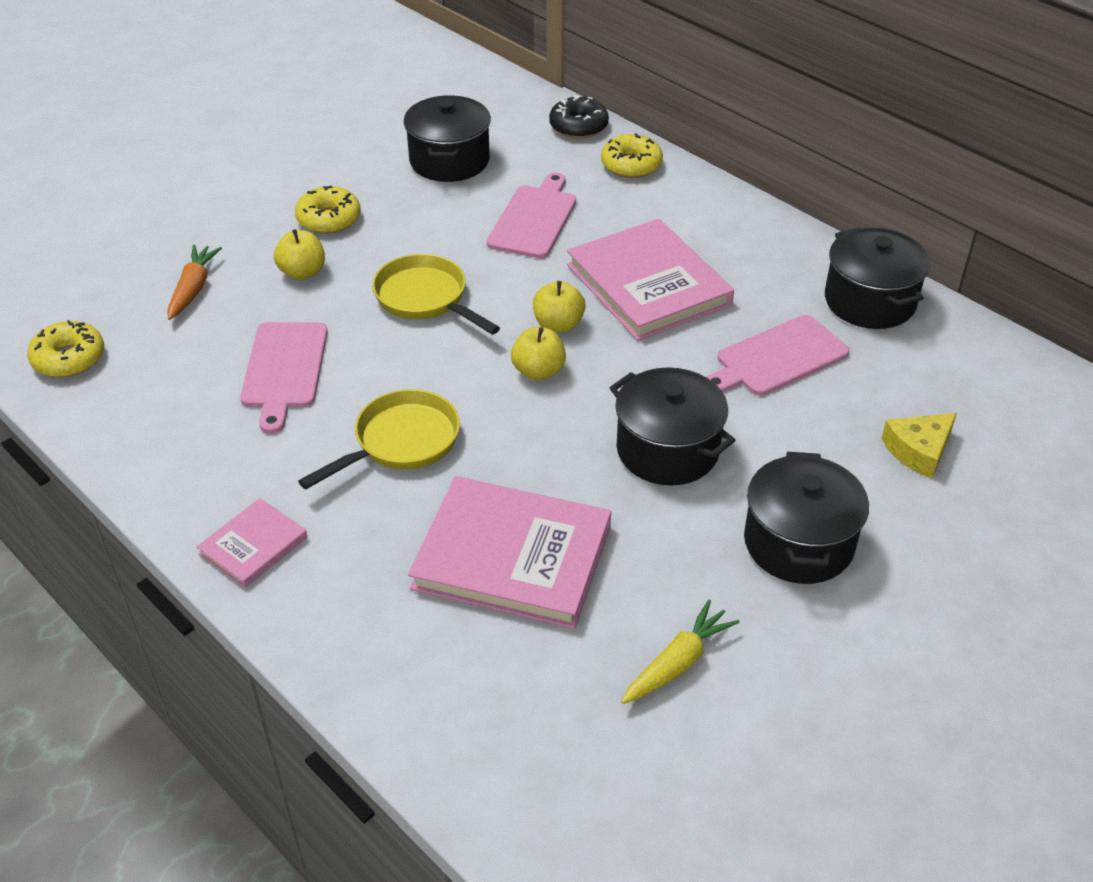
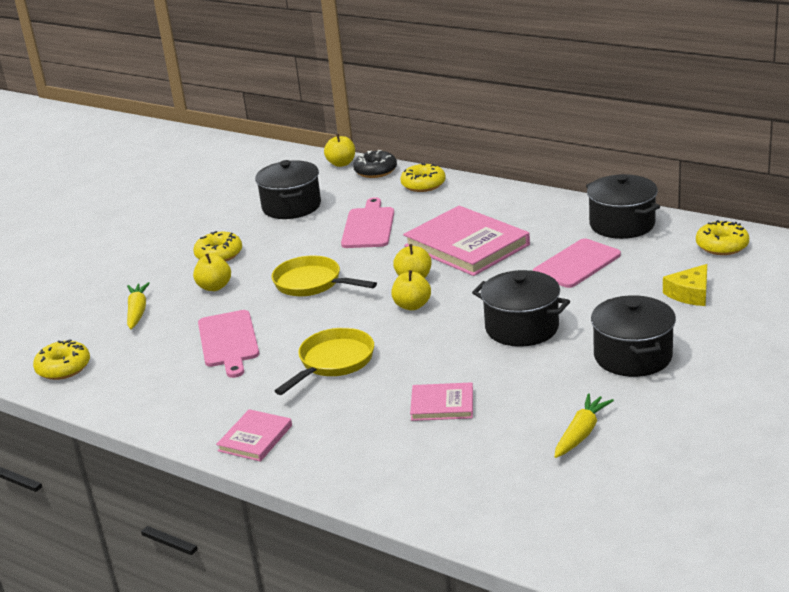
camera: 10 degrees left, 15 degrees down
(193, 289) = (137, 312): orange carrot -> yellow carrot
(512, 557) = (442, 405): pink book -> pink book, size x0.51
(540, 103) = (341, 163): none -> yellow apple
(994, 375) = (722, 246): none -> yellow donut

